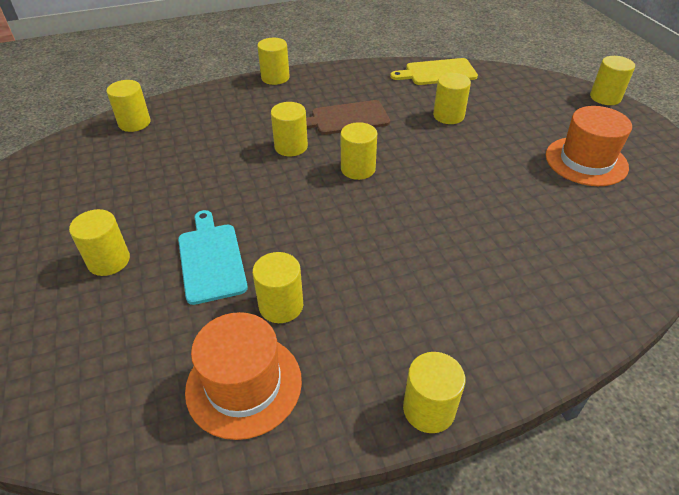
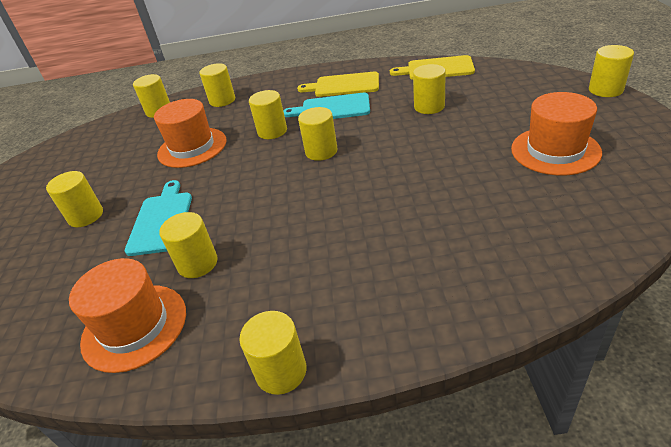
camera: 20 degrees right, 5 degrees down
(203, 168) = (192, 147): none -> orange hat
(275, 78) = (287, 75): yellow cylinder -> yellow cylinder (222, 100)
(346, 91) = (344, 85): none -> yellow cutting board
(346, 118) = (332, 108): brown cutting board -> turquoise cutting board

